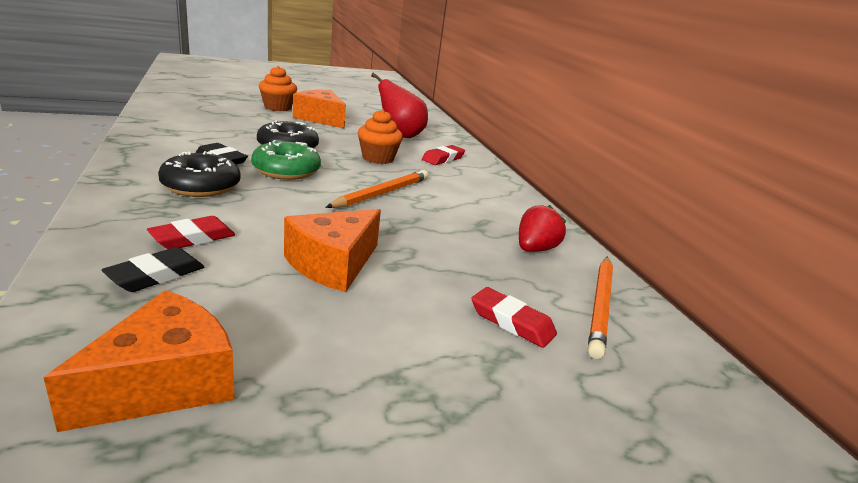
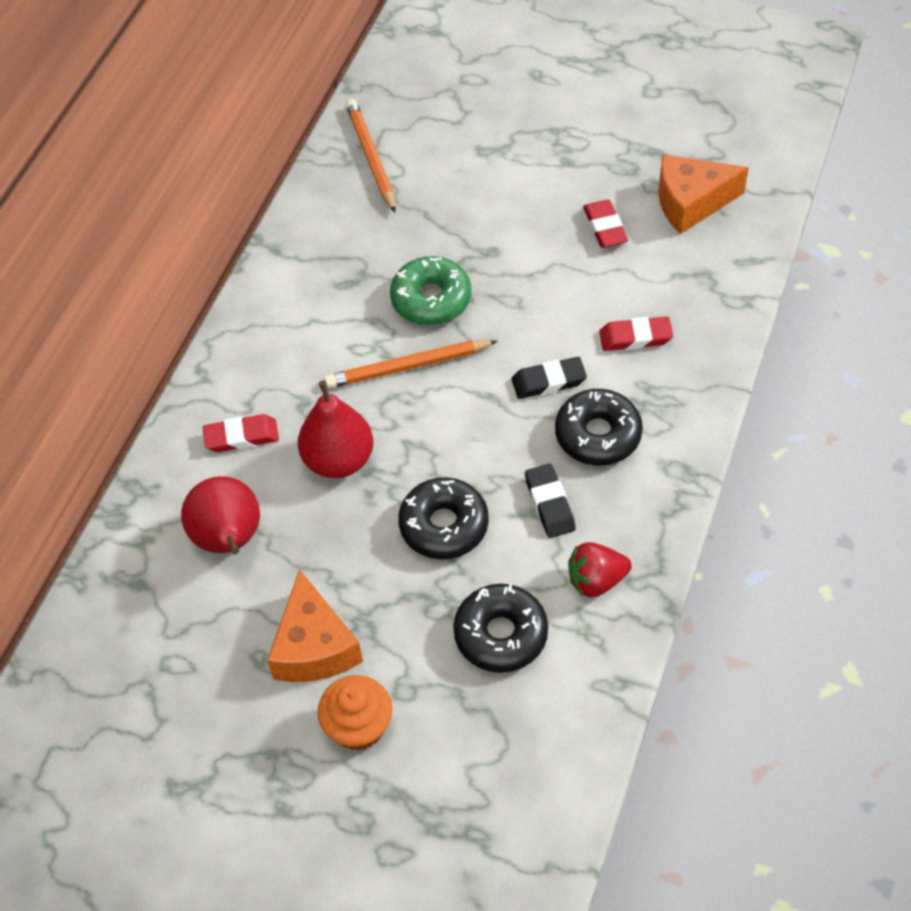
camera: 135 degrees left, 30 degrees up
(156, 275) = (675, 296): black eraser -> black eraser (548, 381)
(222, 126) = (501, 634): none -> black donut
(286, 170) = (485, 451): green donut -> green donut (431, 299)
(333, 264) = (539, 267): orange cheese -> none
(378, 158) = (339, 460): orange cupcake -> red pear
(512, 322) = (455, 169): red eraser -> red eraser (605, 227)
(534, 249) = (343, 229): red strawberry -> red strawberry (596, 580)
(600, 306) = (371, 157): orange pencil -> orange pencil turned 75 degrees counterclockwise

